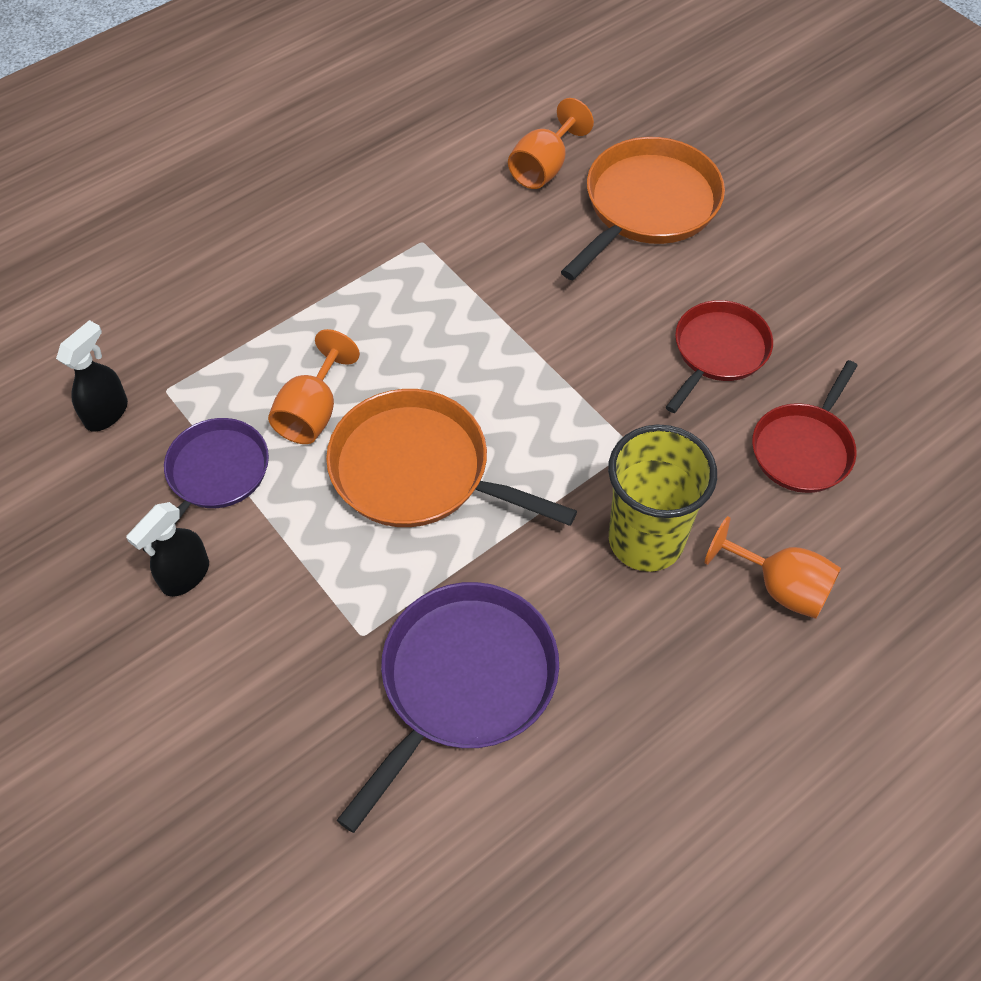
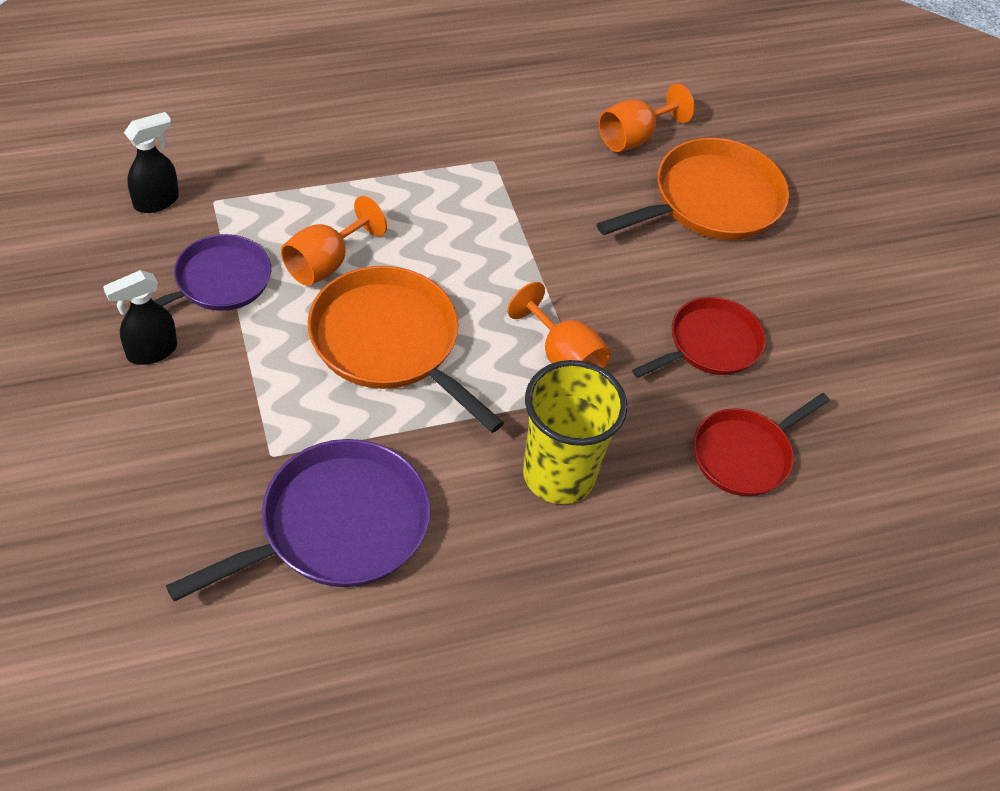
camera: 15 degrees right, 5 degrees down
(780, 586) = (660, 561): orange goblet -> orange goblet (563, 357)

